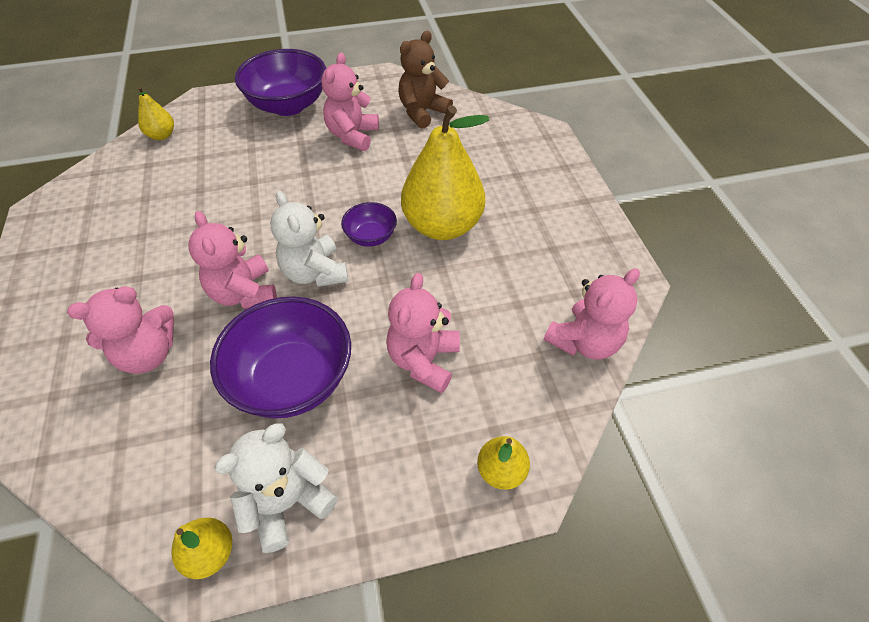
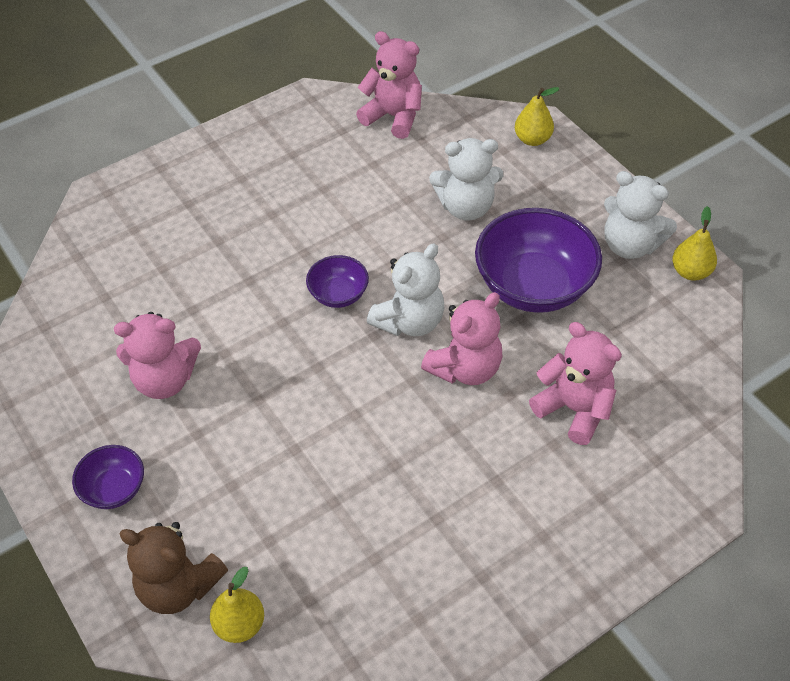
camera: 110 degrees left, 0 degrees up
(288, 105) = (114, 489): purple bowl -> purple bowl, size x0.50
(422, 112) = (89, 323): brown teddy bear -> brown teddy bear (179, 586)
(424, 360) = (466, 207): pink teddy bear -> white teddy bear
(442, 226) = (296, 241): yellow pear -> none

